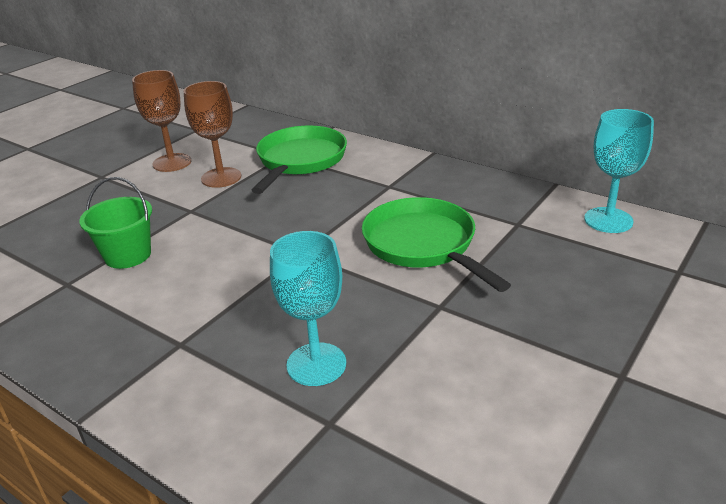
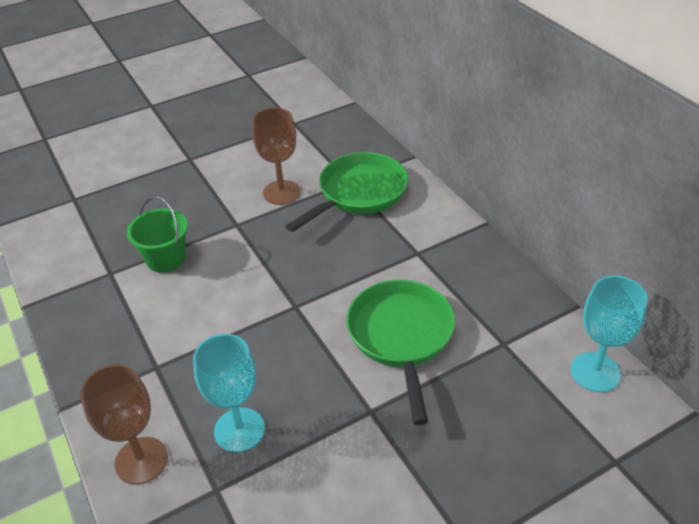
camera: 25 degrees right, 10 degrees up
(172, 163) = (252, 160): brown goblet -> brown goblet (141, 460)

